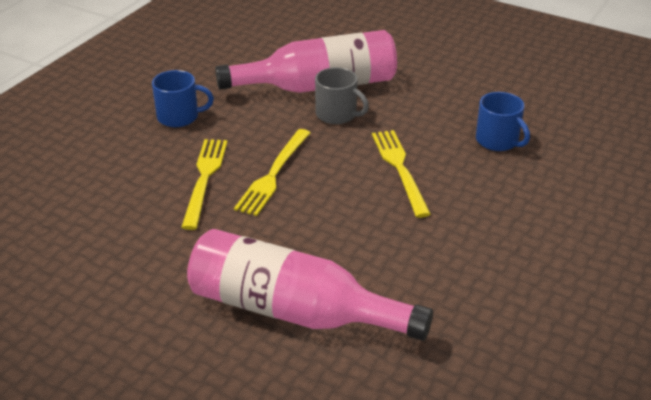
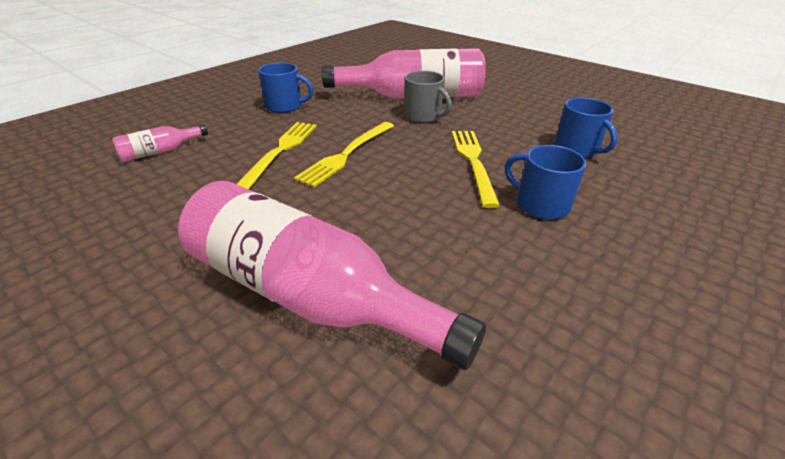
camera: 10 degrees right, 0 degrees up
(79, 194) = (160, 151): none -> pink bottle
(466, 208) = (540, 204): none -> blue mug

